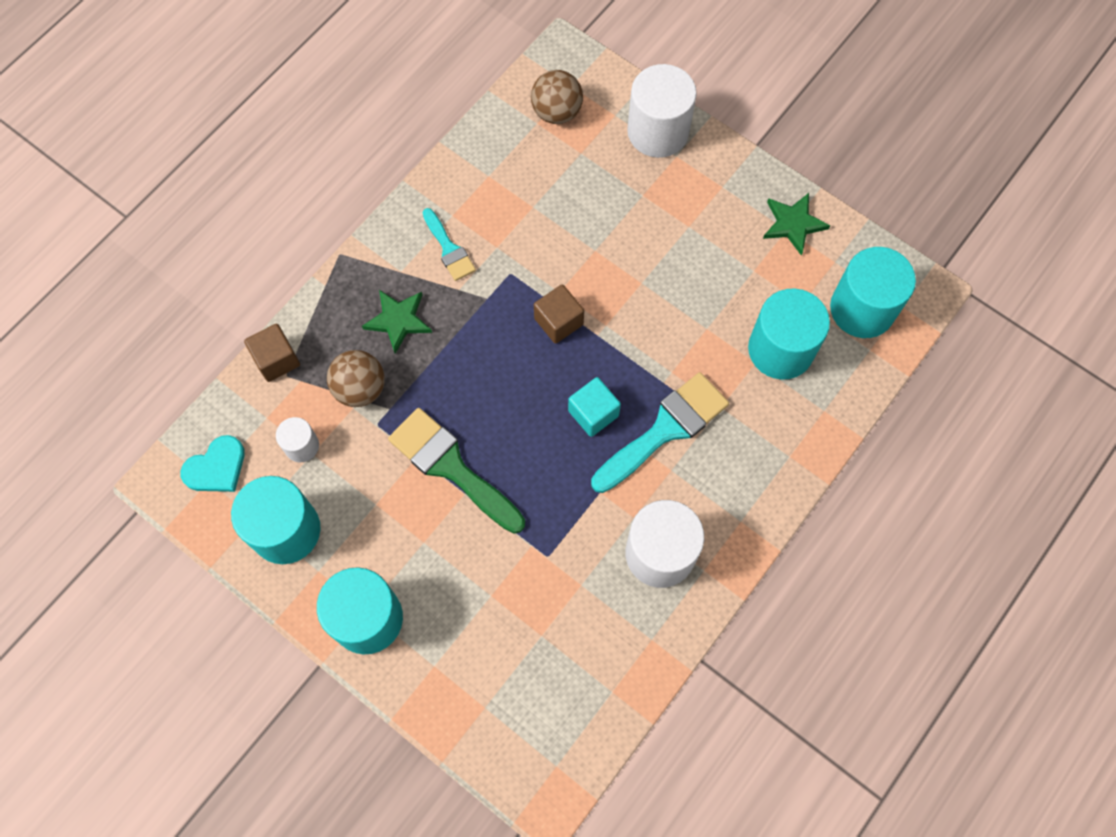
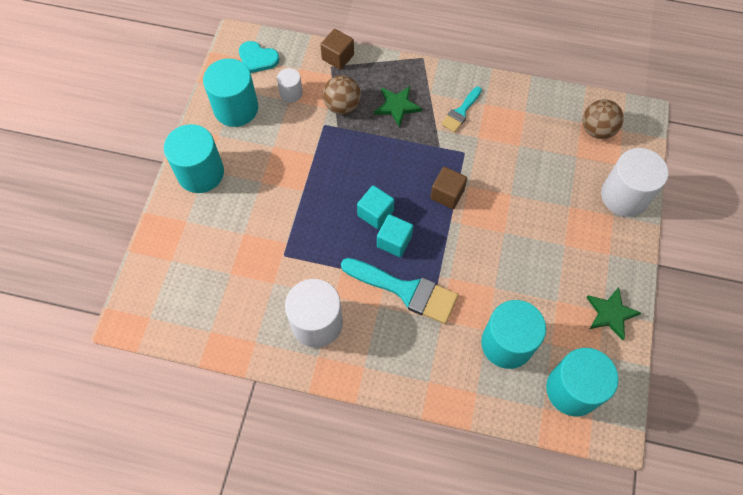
camera: 65 degrees right, 5 degrees down
(451, 467) = (316, 176): green brush -> none
(543, 418) = (375, 213): none -> turquoise cube

